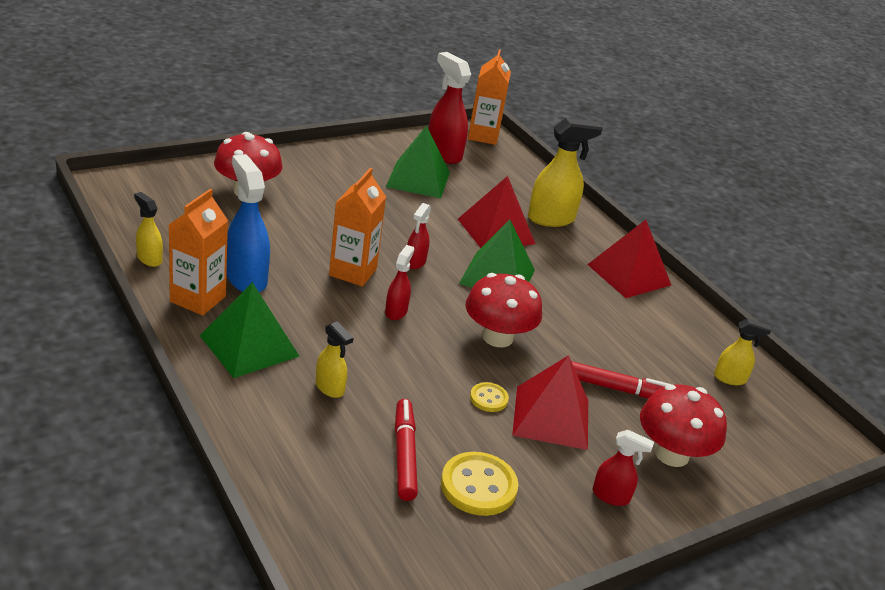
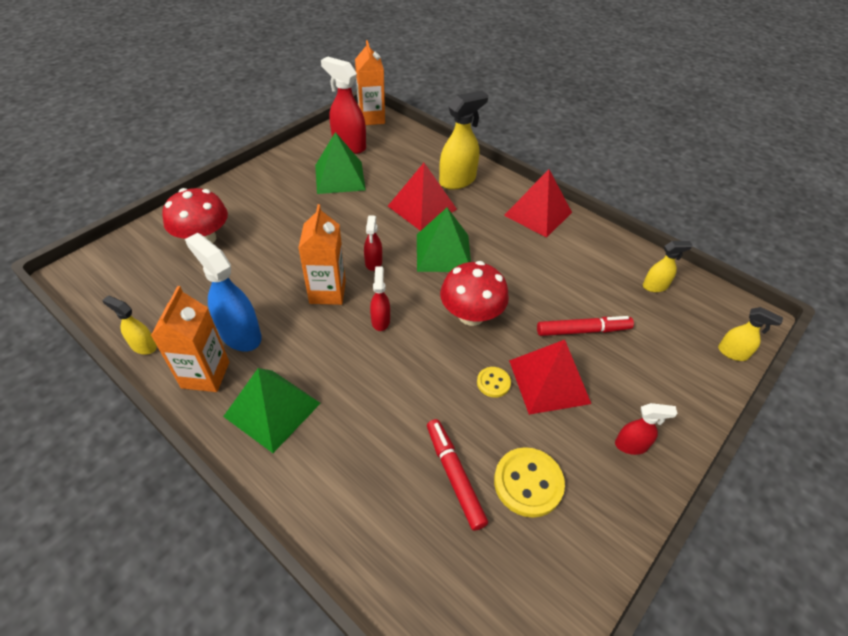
camera: 15 degrees left, 15 degrees up
(330, 388) = (361, 428): yellow spray bottle -> yellow spray bottle (732, 353)
(671, 454) = (652, 380): red mushroom -> none

